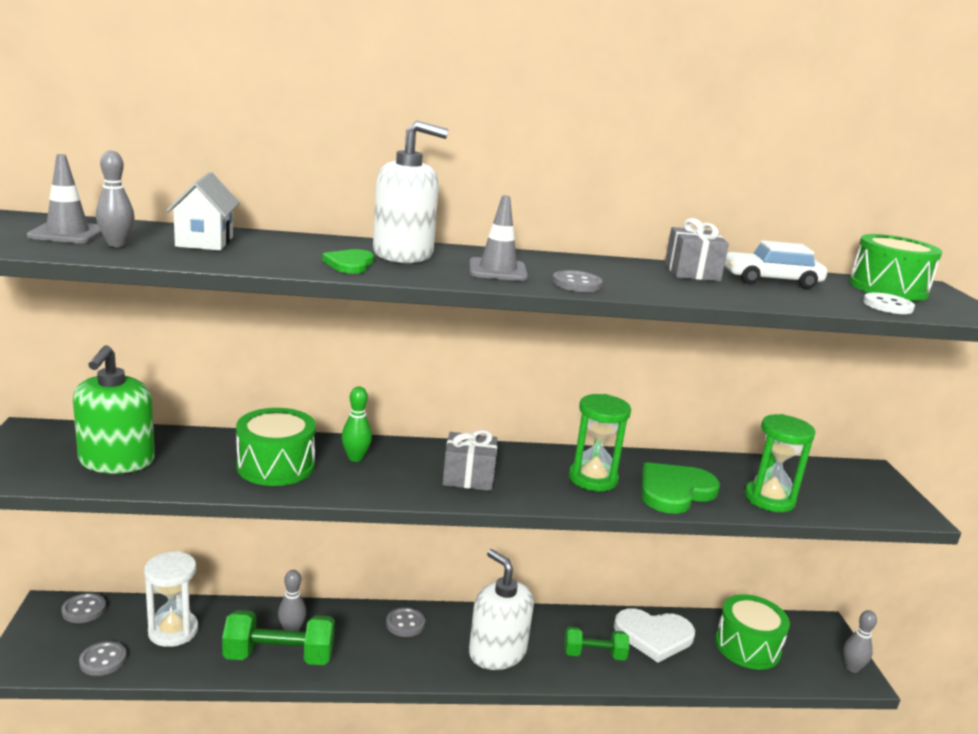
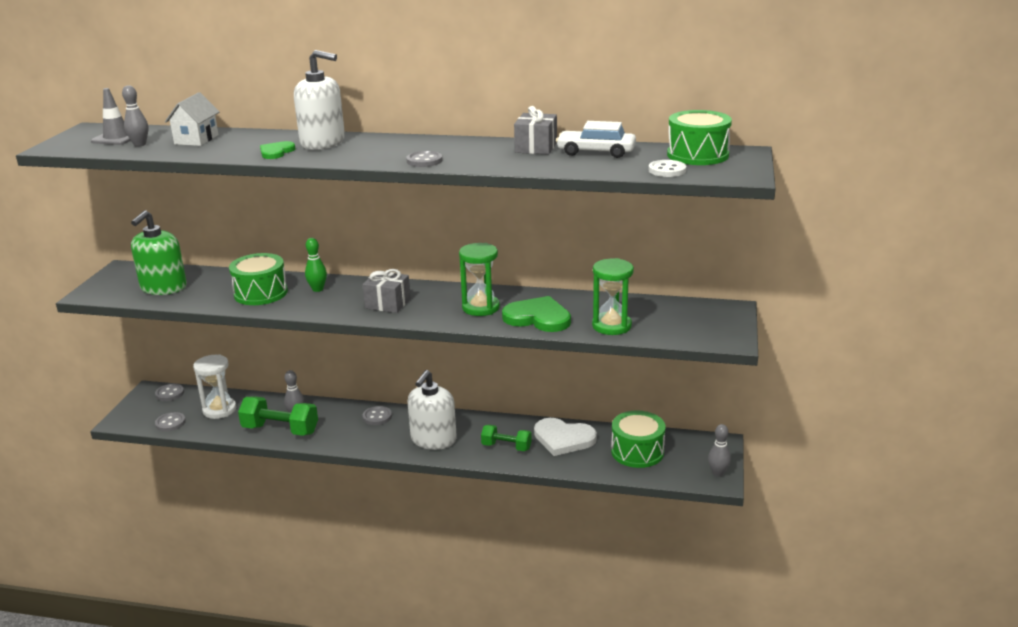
camera: 20 degrees right, 5 degrees up
(497, 270) = (377, 152): grey traffic cone -> none
(497, 652) = (433, 439): white soap dispenser -> white soap dispenser turned 135 degrees counterclockwise
(674, 491) = (538, 318): green heart -> green heart turned 45 degrees clockwise

